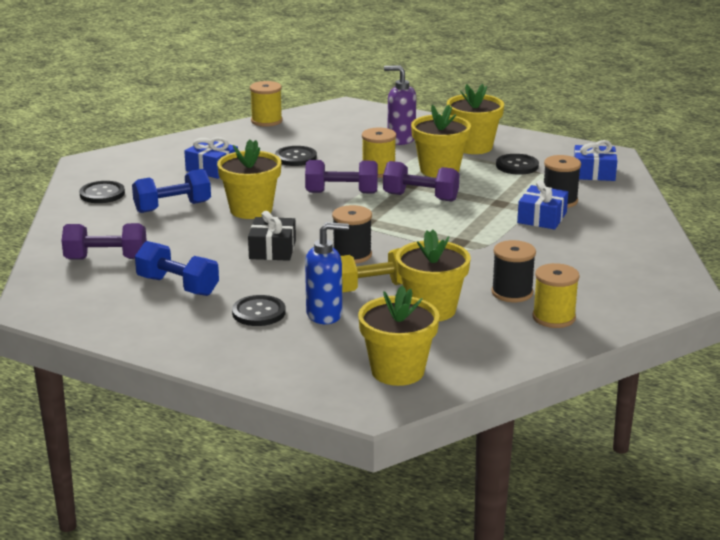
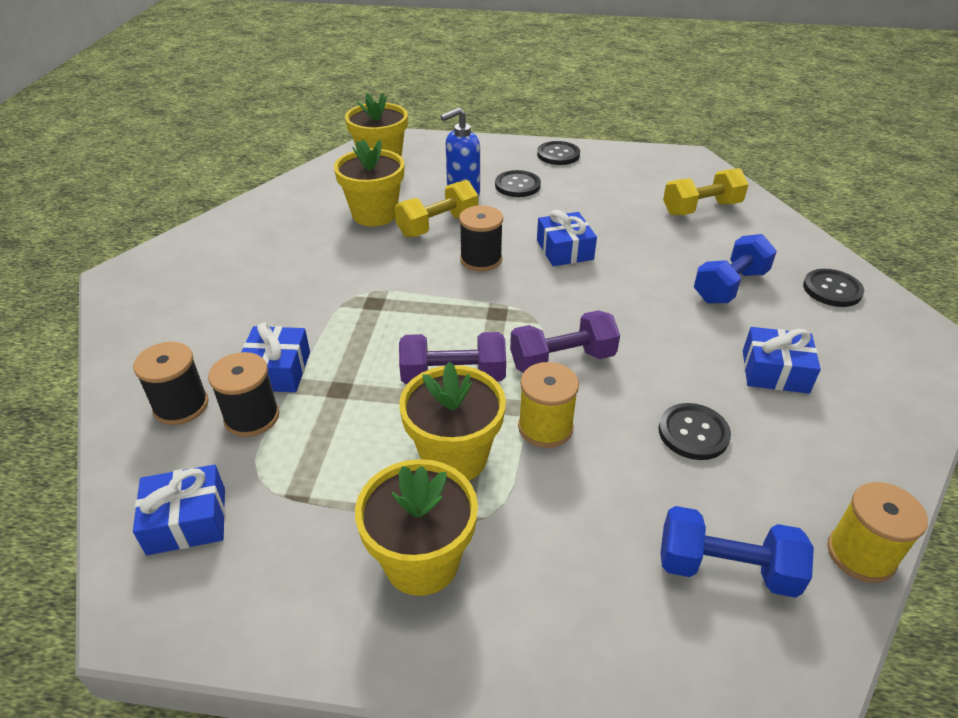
camera: 160 degrees right, 15 degrees up
(106, 259) = (701, 208): purple dumbbell -> yellow dumbbell
(178, 286) = (607, 195): blue dumbbell -> blue dumbbell (726, 568)
(251, 210) = (641, 301): yellow flower pot -> none
(272, 249) = (564, 250): black gift -> blue gift
(400, 140) = (568, 550): purple soap dispenser -> none
(512, 293) = (303, 246): black spool -> black spool (181, 406)
(517, 166) = (327, 508): black button -> black button (558, 154)
(554, 317) = (261, 227): yellow spool -> none

